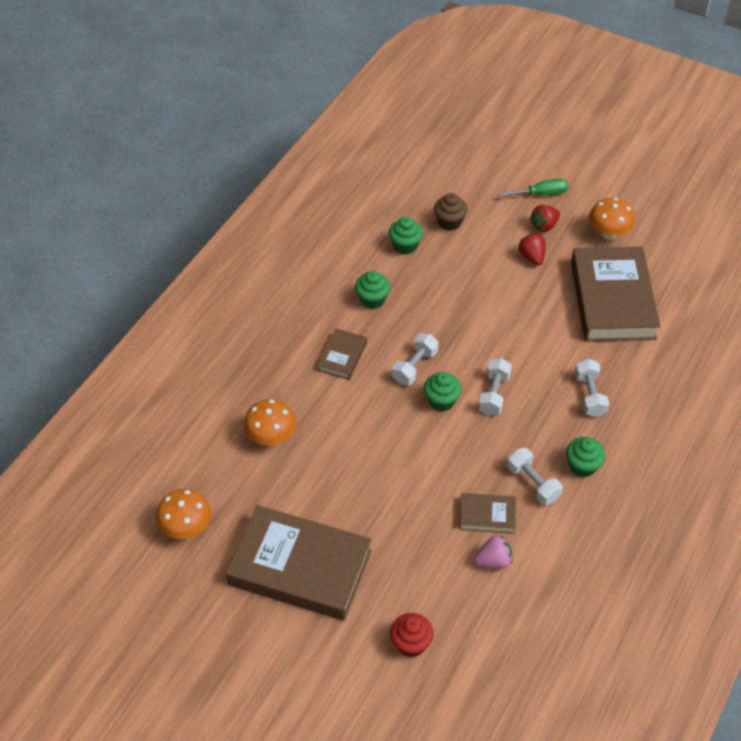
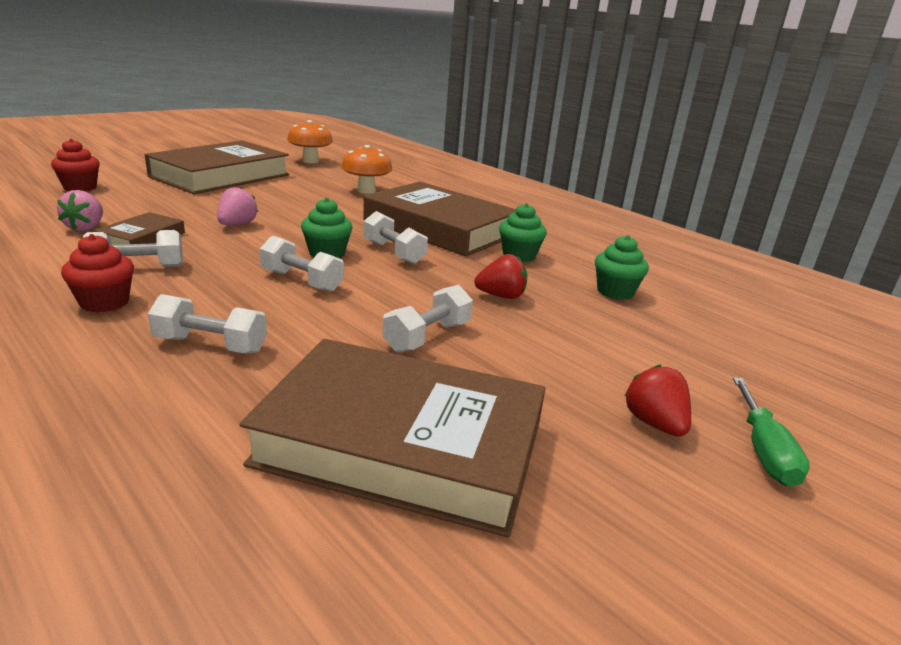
camera: 105 degrees right, 25 degrees down
(342, 357) = (439, 228): brown book -> brown book, size x2.19
(422, 478) = (237, 224): none -> pink strawberry
(449, 222) = (666, 333): brown cupcake -> none
(522, 316) = (427, 337): none -> white dumbbell
(532, 257) = (564, 384): red strawberry -> red strawberry (501, 296)
(582, 466) = (104, 302): green cupcake -> red cupcake
(608, 233) = (623, 515): orange mushroom -> none

